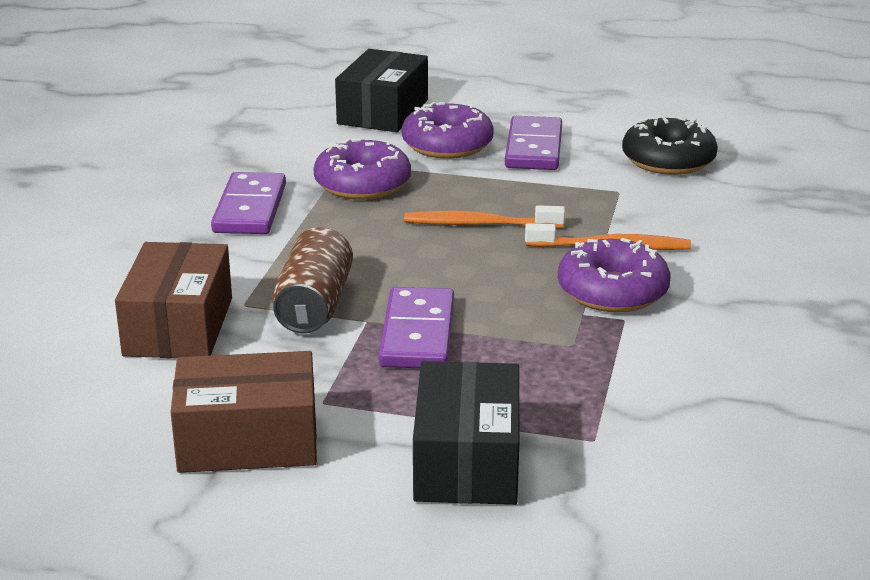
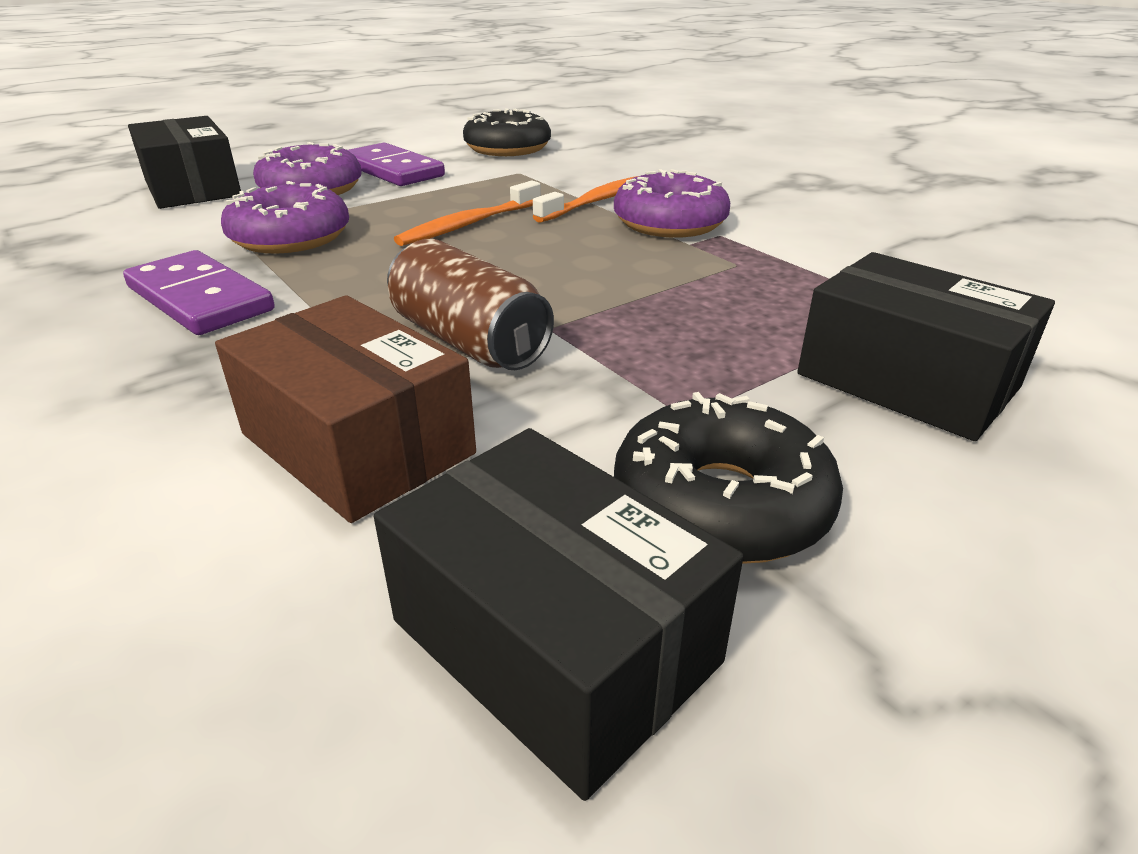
camera: 50 degrees left, 5 degrees up
(106, 434) = (554, 641): none -> black box
(248, 440) = (721, 504): brown box -> black donut
(418, 334) = (617, 314): purple domino -> none

